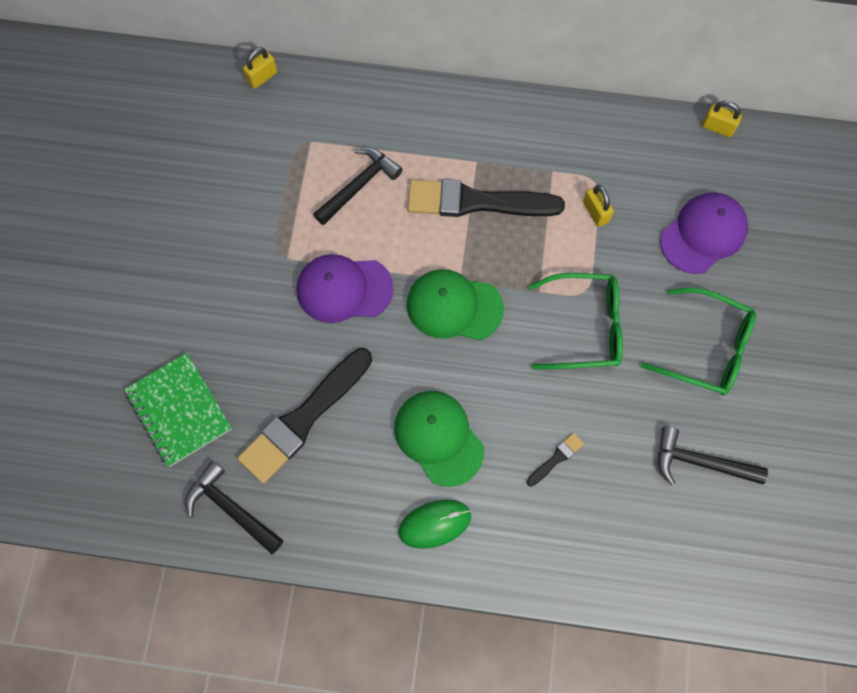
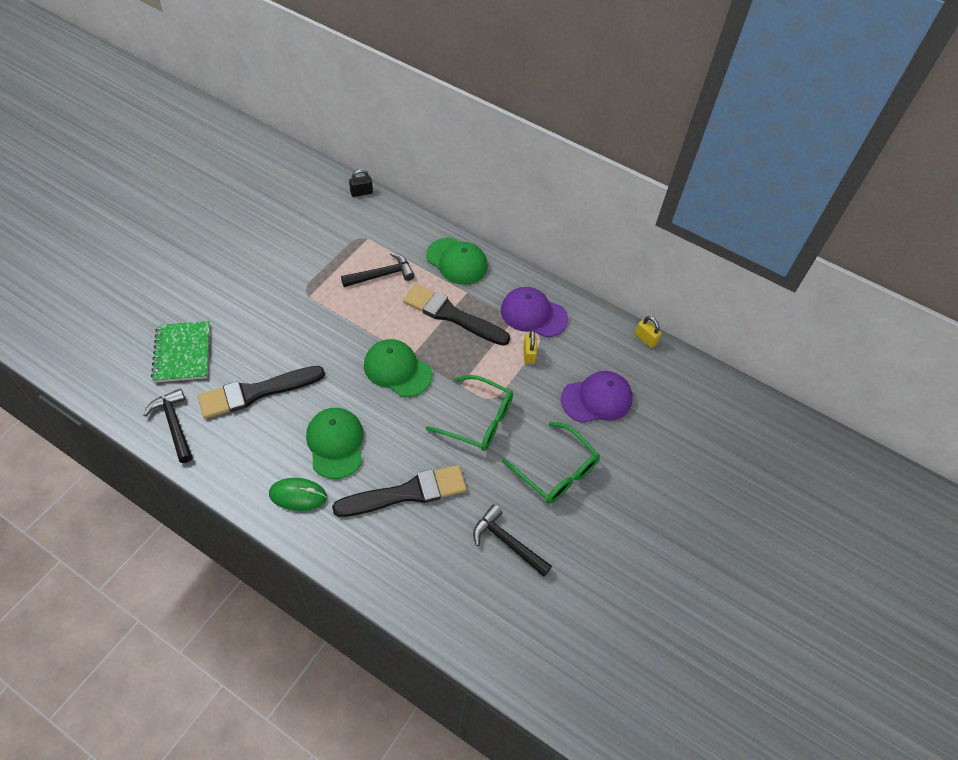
camera: 20 degrees right, 15 degrees down
(262, 77) = (361, 192): yellow padlock -> black padlock
(344, 289) = (332, 329): purple cap -> purple cap (533, 314)
(440, 123) = (457, 261): none -> green cap
(556, 458) = (407, 493): black brush -> black brush, size x2.41

